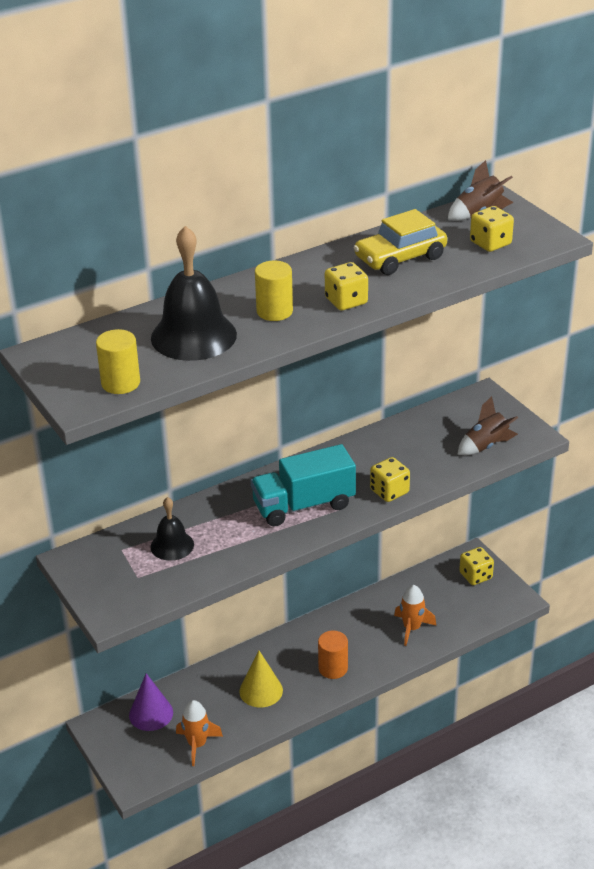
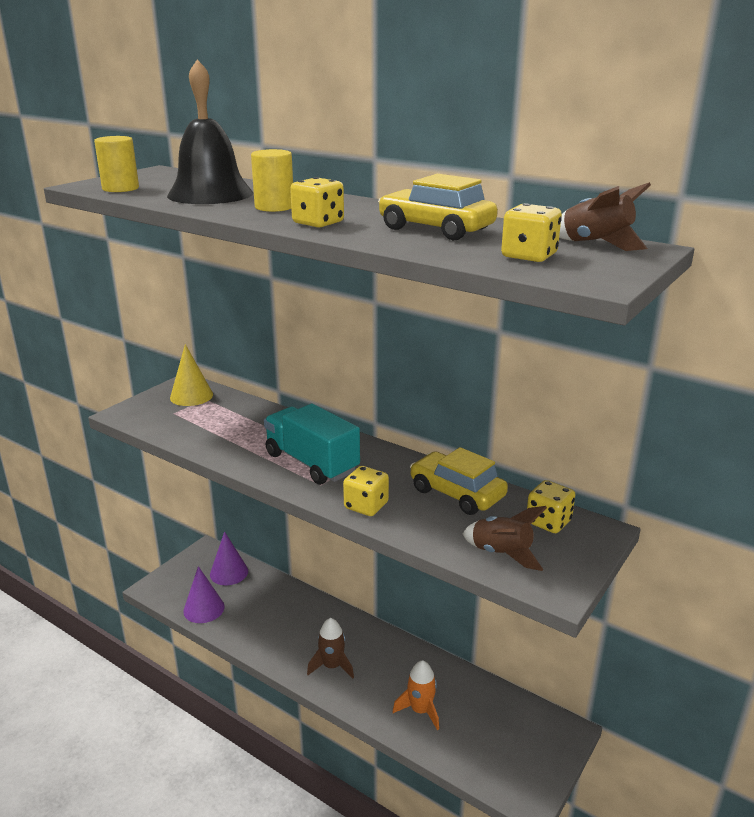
camera: 65 degrees right, 10 degrees down
(172, 545) = (220, 417): black bell -> none
(197, 744) = (204, 609): orange rocket -> purple cone
(261, 690) = (281, 626): yellow cone -> yellow cone (191, 396)
(333, 668) = (332, 666): orange cylinder -> brown rocket
(400, 441) = (457, 493): none -> yellow car
(475, 576) = (537, 743): yellow dice -> yellow dice (548, 522)

